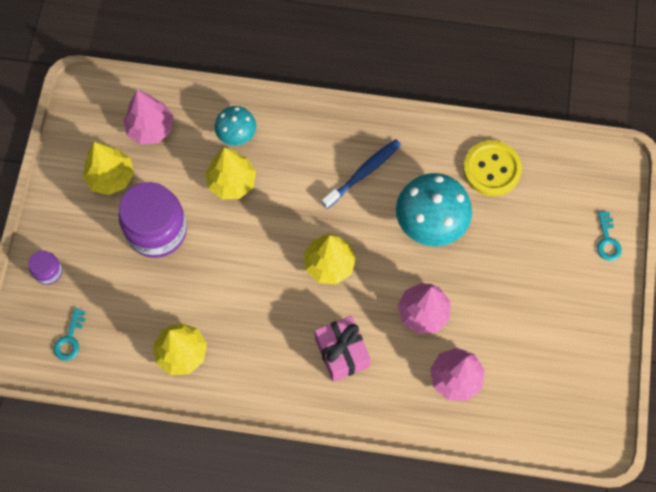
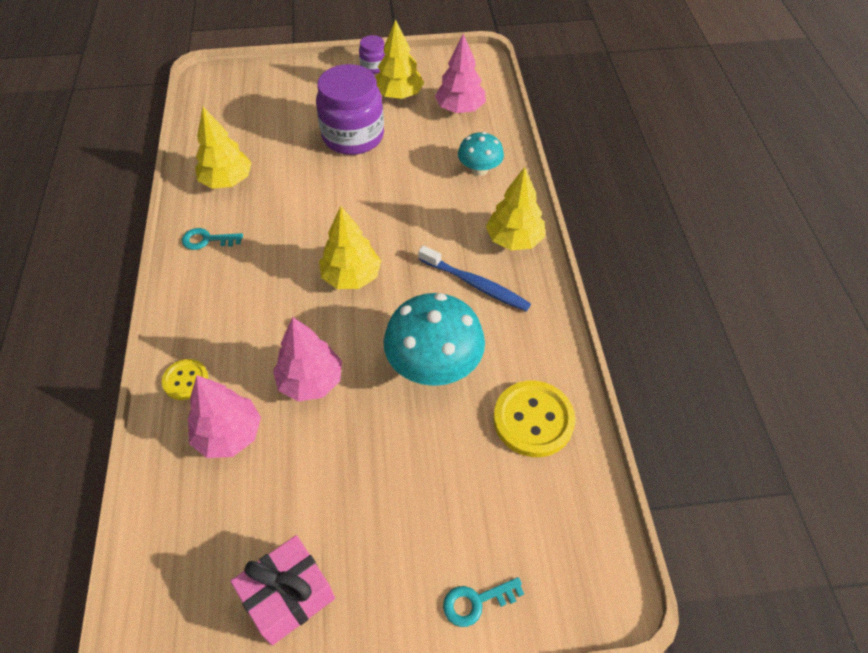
camera: 75 degrees right, 15 degrees down
(48, 271) = (293, 79): purple jar -> purple jar (373, 66)
(70, 339) = (230, 106): turquoise key -> turquoise key (207, 240)
(232, 182) = (423, 177): yellow tree -> yellow tree (514, 240)
(342, 353) = (246, 310): pink gift -> pink gift (288, 596)
(399, 406) = (185, 380): none -> yellow button

